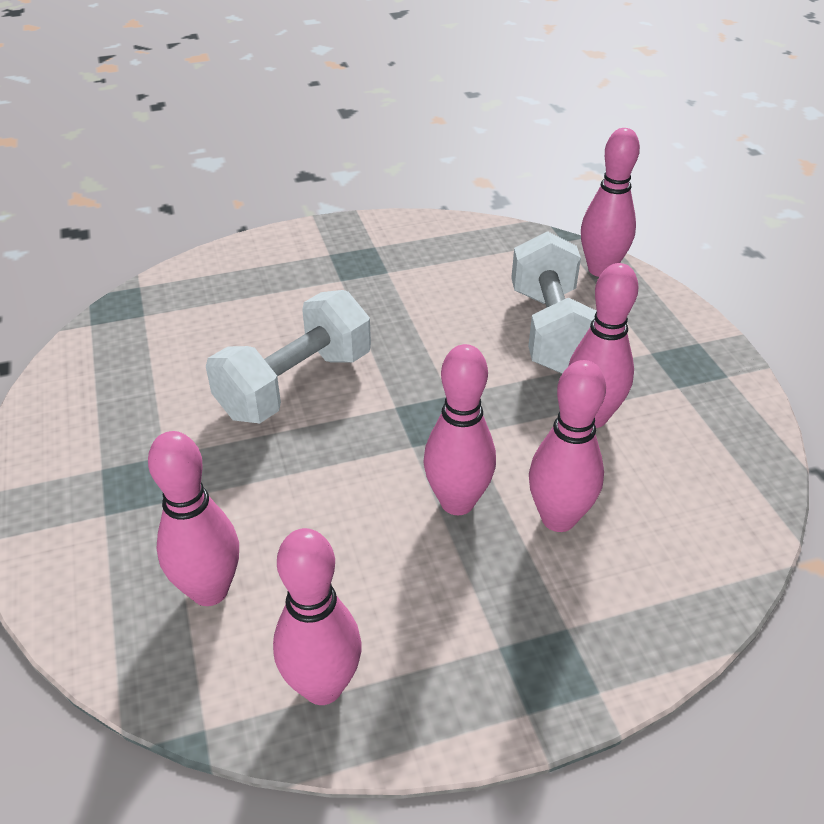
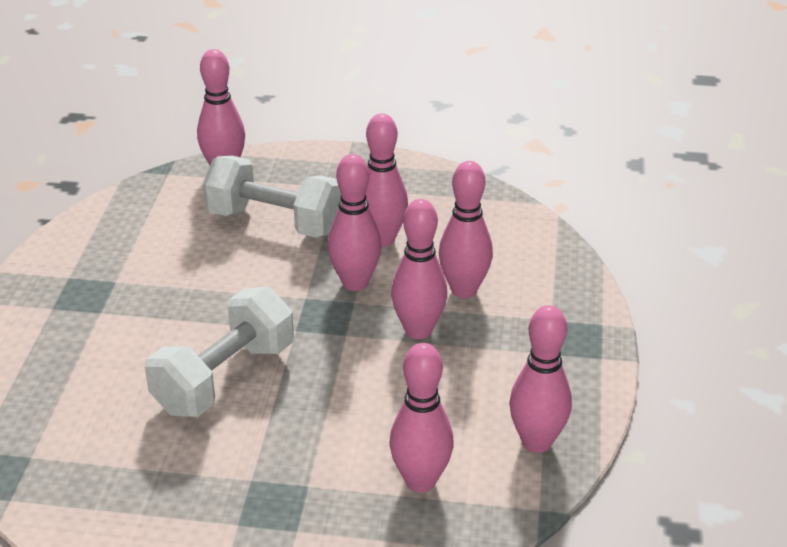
camera: 65 degrees left, 5 degrees down
(295, 385) = (224, 378): white dumbbell -> white dumbbell turned 60 degrees clockwise
(500, 422) = (355, 282): none -> pink bowling pin

